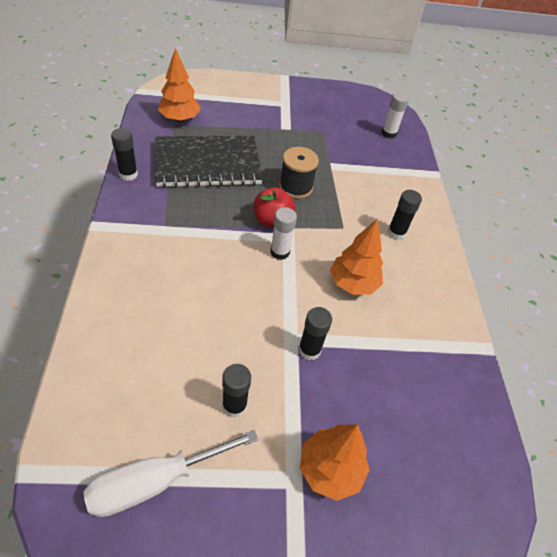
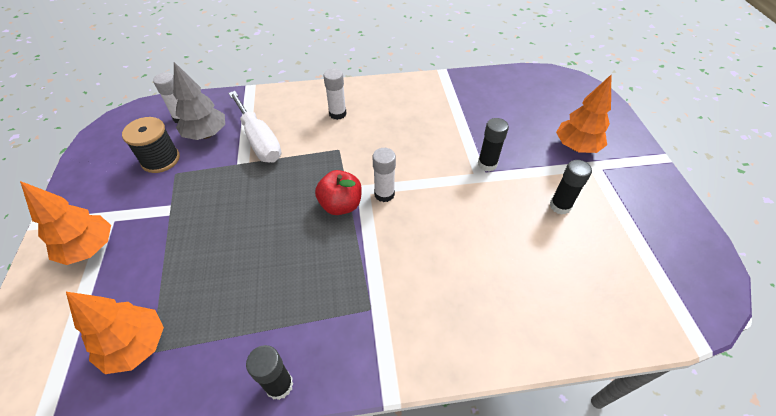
camera: 90 degrees left, 0 degrees up
(154, 481) = (647, 246): white screwdriver -> white screwdriver (259, 140)
(207, 163) = (247, 285): black notebook -> none
(295, 187) = (283, 190): black spool -> black spool (160, 159)
(353, 283) = (407, 140): orange tree -> orange tree (89, 249)
(367, 146) = (206, 134): none -> grey tree
(396, 233) = (337, 114): black glue stick -> white glue stick

